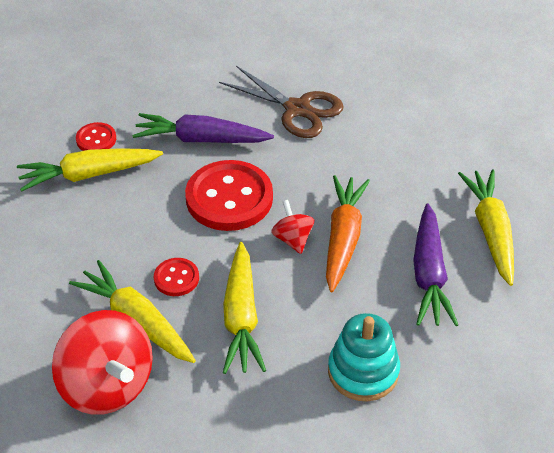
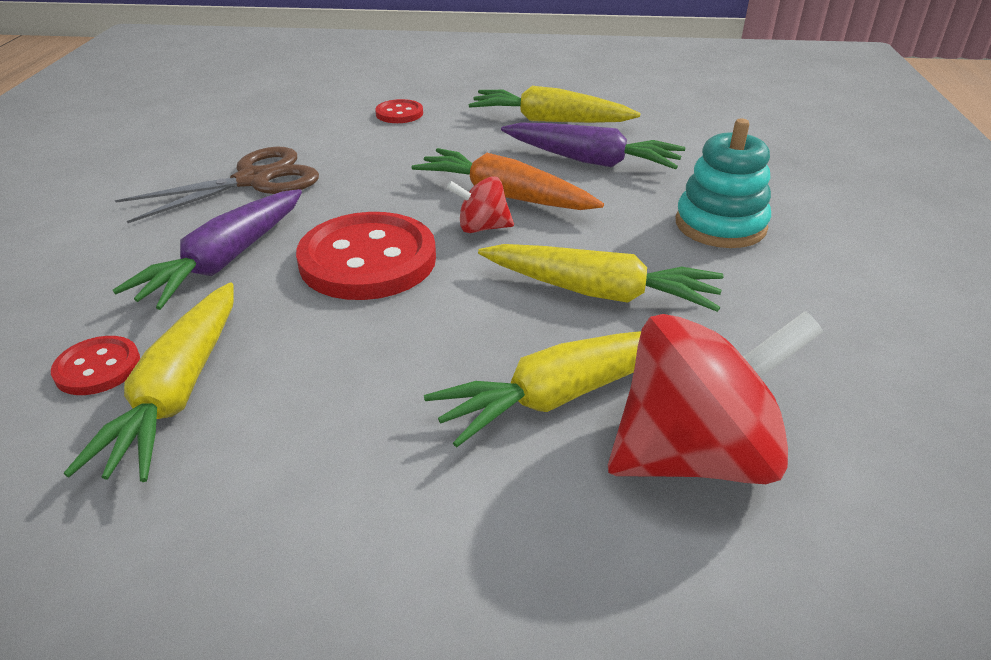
camera: 70 degrees left, 10 degrees down
(176, 278) = (494, 336): red button -> red button (399, 113)

